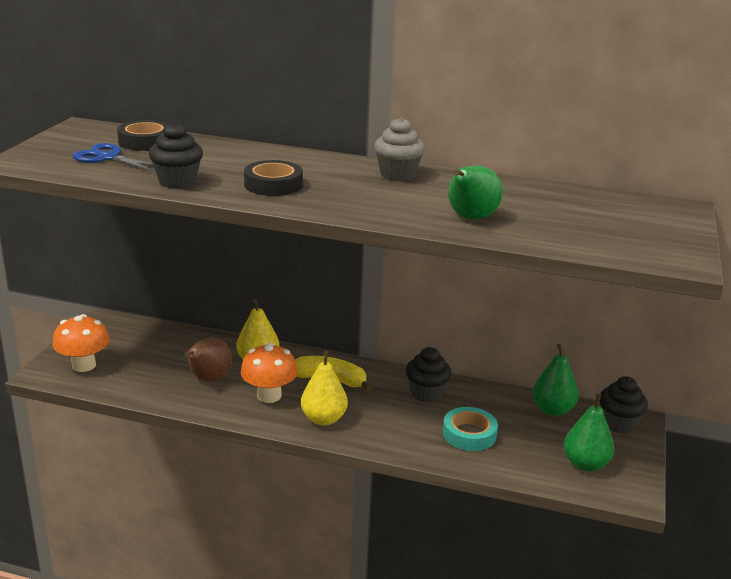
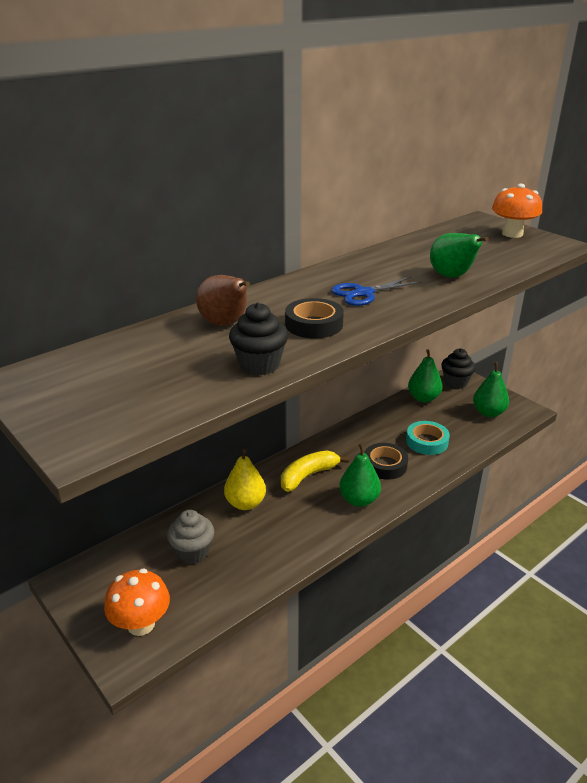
camera: 55 degrees left, 5 degrees up
(107, 157) = (143, 386): blue scissors -> blue scissors (363, 293)
(145, 142) = (121, 355): black tape -> black tape (385, 465)
(208, 379) = (247, 543): brown pear -> brown pear (225, 324)
(269, 395) = (303, 516): orange mushroom -> orange mushroom (512, 234)
(323, 419) = (359, 500): yellow pear -> green pear
(397, 175) = (342, 274): grey cupcake -> grey cupcake (193, 552)
(426, 393) = (364, 438): black cupcake -> none

